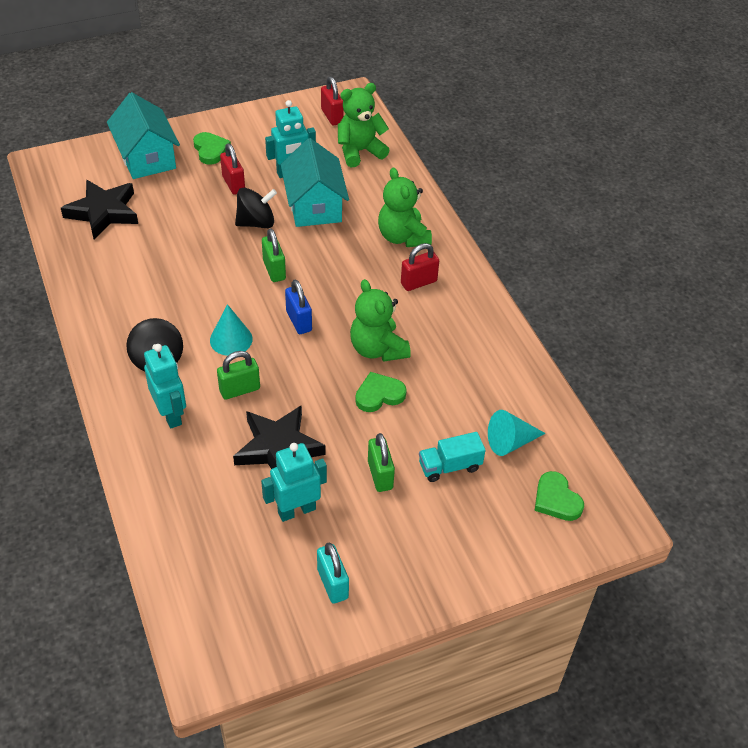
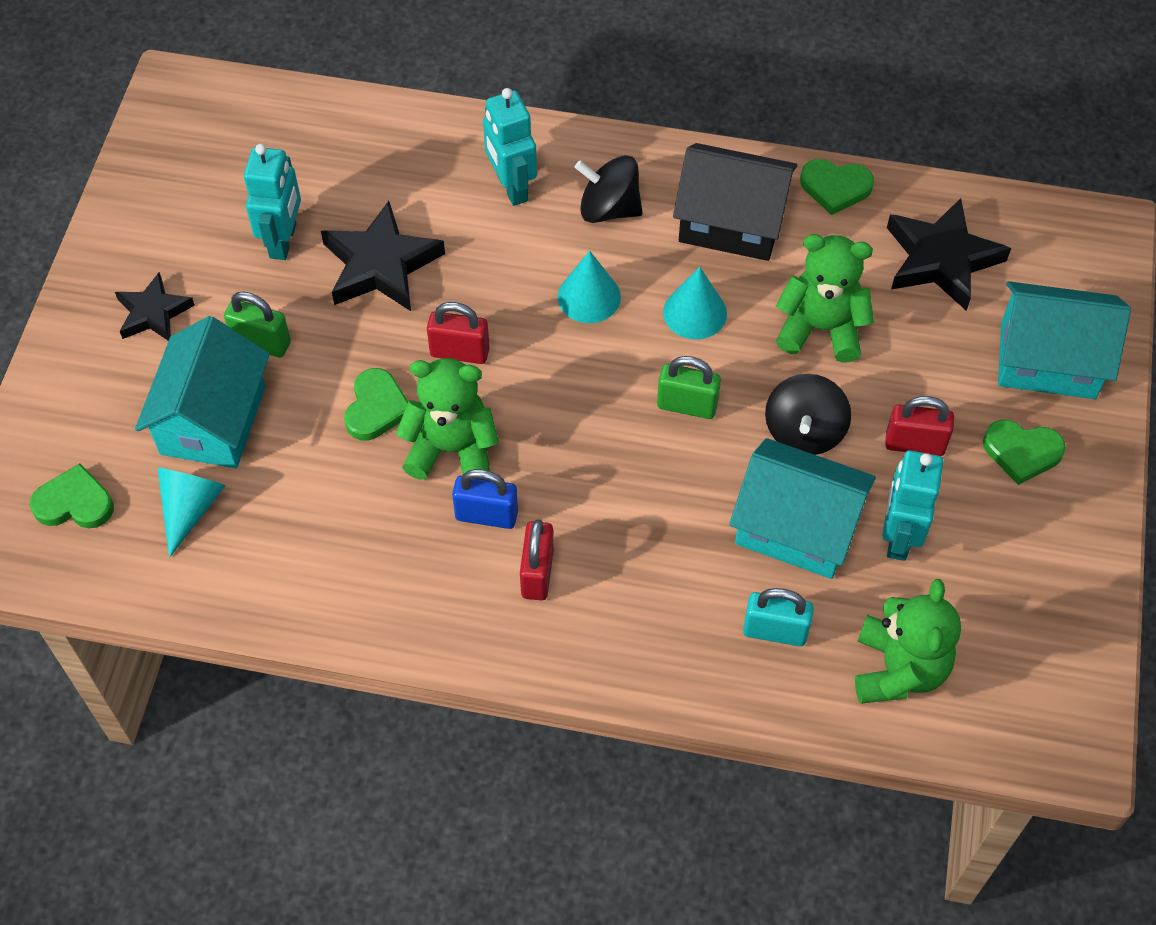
camera: 125 degrees right, 10 degrees up
(75, 270) = (835, 188): none -> green heart
(132, 302) = (731, 223): none -> black house
(171, 414) = (511, 187): turquoise robot -> turquoise robot turned 60 degrees clockwise
(209, 291) = (695, 312): none -> turquoise cone
(240, 389) = (498, 268): green padlock -> none
(299, 321) = (568, 385): blue padlock -> blue padlock (486, 515)
(332, 116) = (1024, 680): red padlock -> red padlock (459, 352)
(332, 583) = (170, 228): turquoise padlock -> turquoise padlock (775, 631)
(403, 237) = (647, 610): green teddy bear -> green teddy bear (821, 328)
(404, 547) = (153, 313): none -> black star
(449, 466) = (213, 420): turquoise truck -> turquoise house

